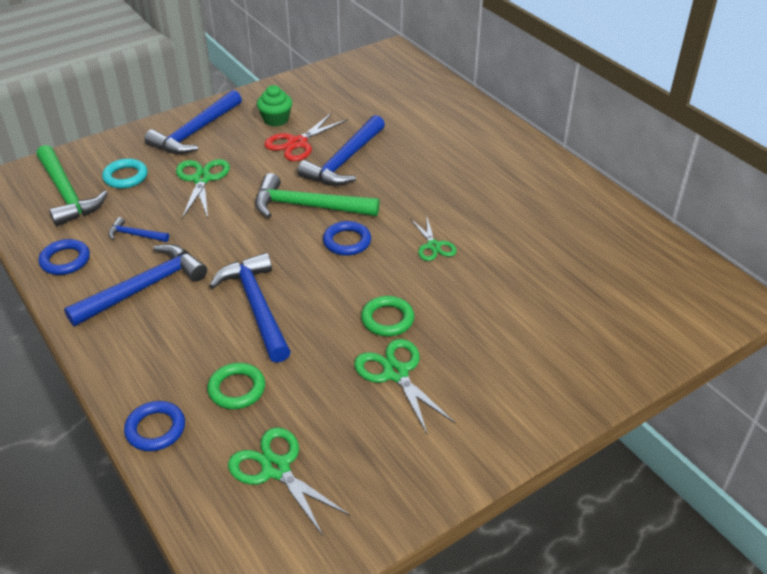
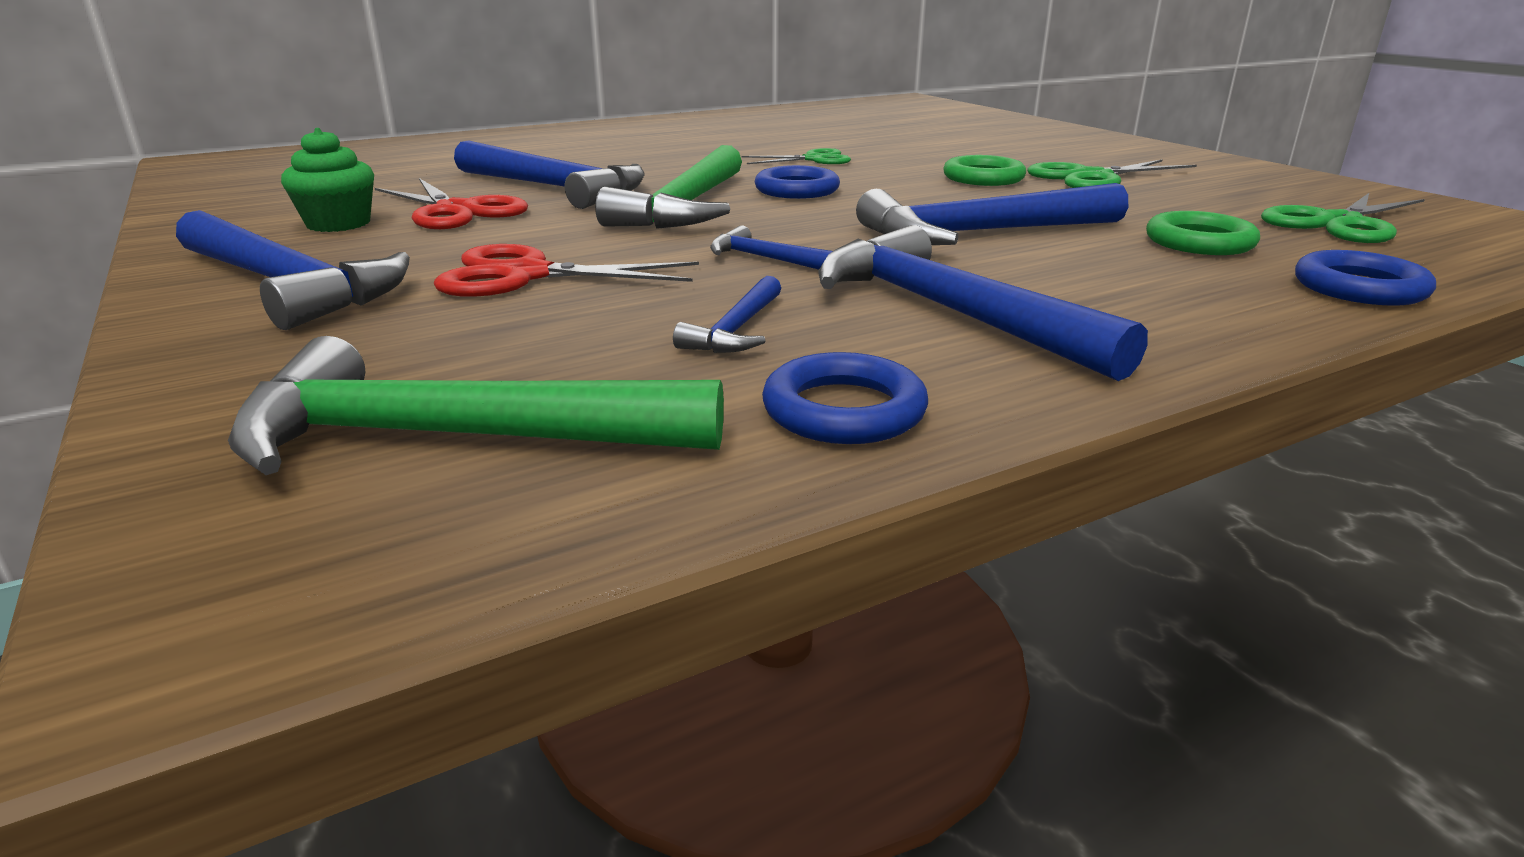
camera: 85 degrees left, 15 degrees down
(67, 193) = (456, 438): green hammer -> green hammer turned 150 degrees counterclockwise
(125, 177) = (433, 354): turquoise ring -> none
(202, 179) = (526, 275): green scissors -> red scissors
(217, 238) = (768, 259): none -> blue hammer

